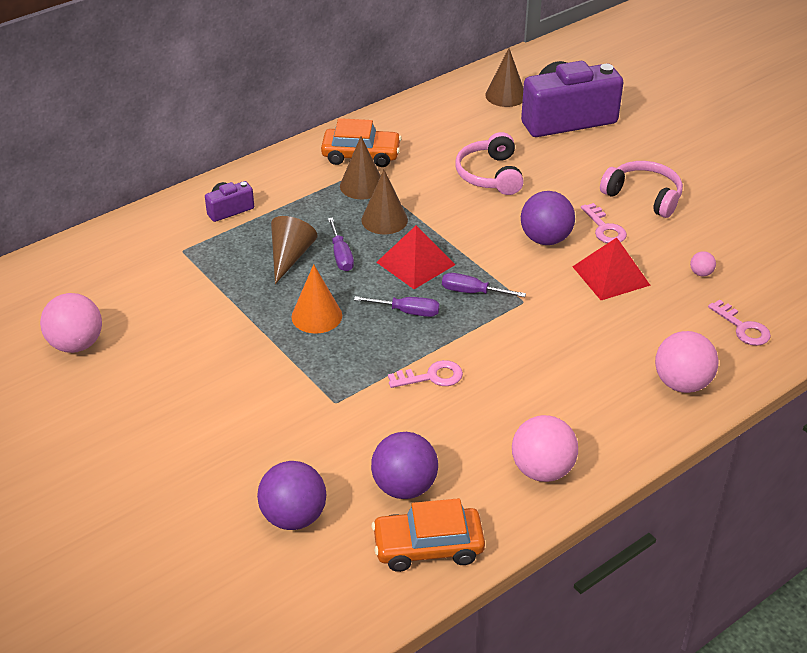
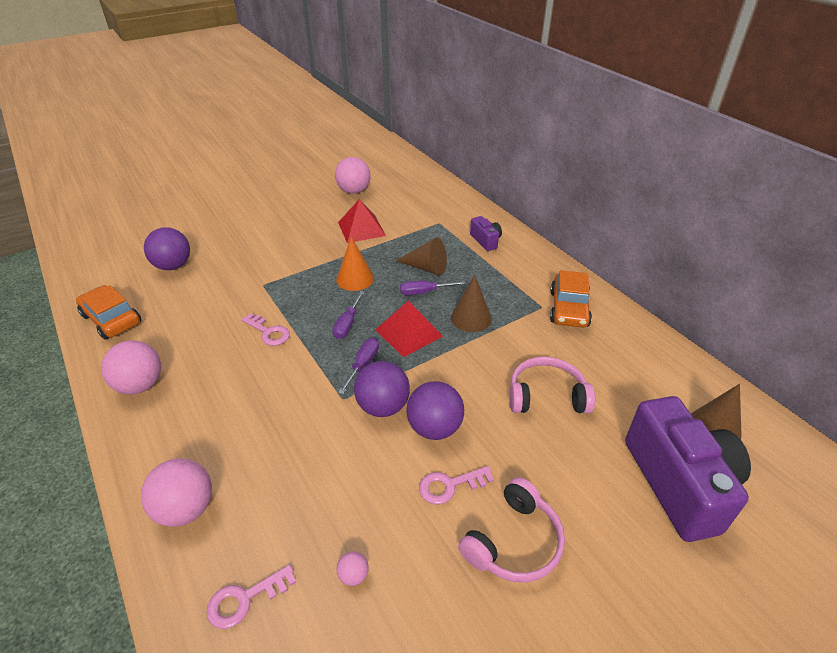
camera: 95 degrees right, 0 degrees up
(362, 185) = (521, 307): brown cone -> none
(404, 487) = (168, 312): purple ball -> purple ball (383, 406)
(428, 546) = (112, 319): orange car -> orange car turned 45 degrees counterclockwise
(431, 377) = (268, 332): pink key -> pink key turned 45 degrees counterclockwise
(610, 275) = (366, 476): red pyramid -> red pyramid (361, 228)

